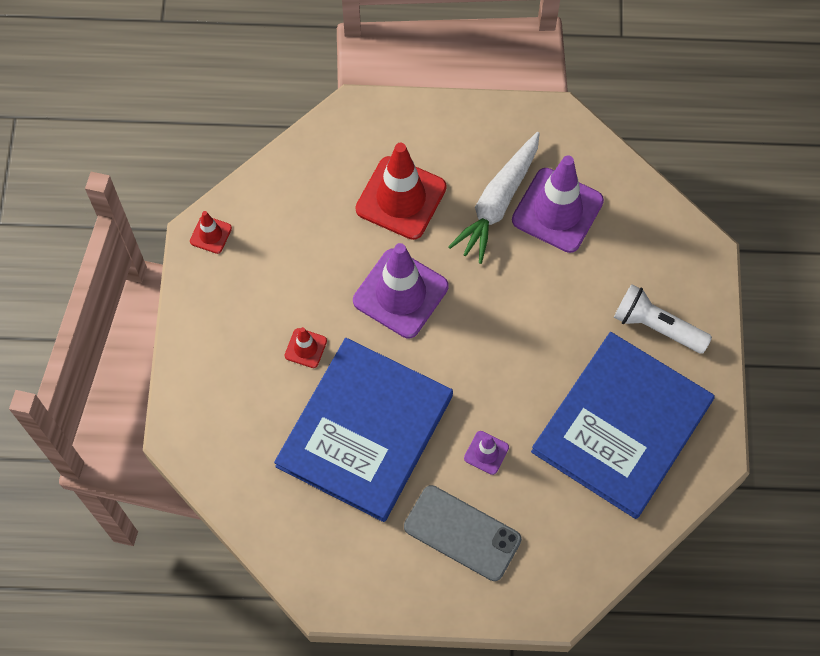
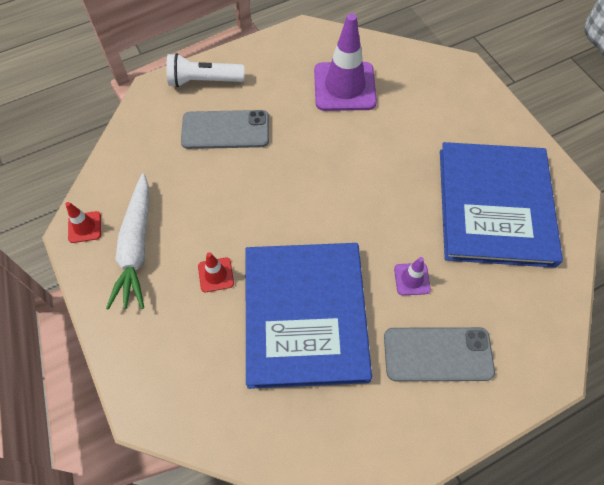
camera: 30 degrees left, 5 degrees down
(400, 293) = (267, 195): purple traffic cone -> none
(401, 198) = (225, 130): red traffic cone -> grey phone
(498, 202) = (299, 100): white carrot -> white carrot (136, 247)
(656, 326) = (466, 127): white flashlight -> white flashlight (204, 81)

